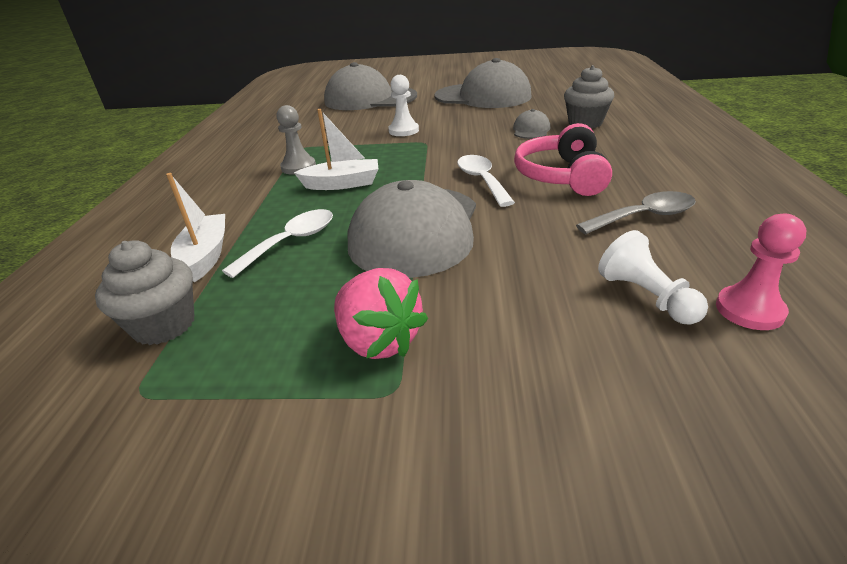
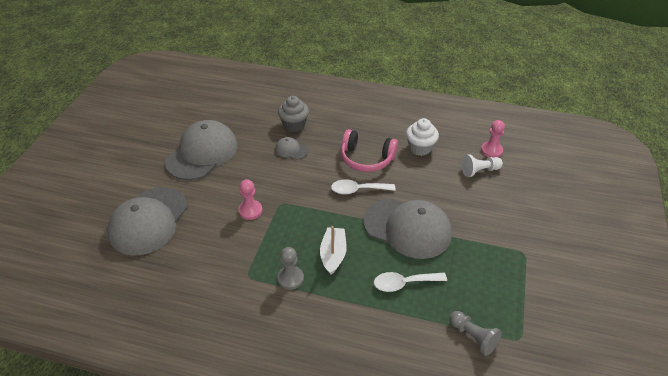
camera: 80 degrees left, 10 degrees up
(164, 325) = (473, 337): grey cupcake -> grey pawn
(206, 256) = (408, 326): white boat -> none
(291, 242) = (404, 283): white spoon -> white spoon turned 60 degrees counterclockwise
(379, 341) = (495, 254): pink strawberry -> none
(403, 131) = (250, 210): white pawn -> pink pawn
(644, 217) = (420, 148): grey spoon -> white cupcake

